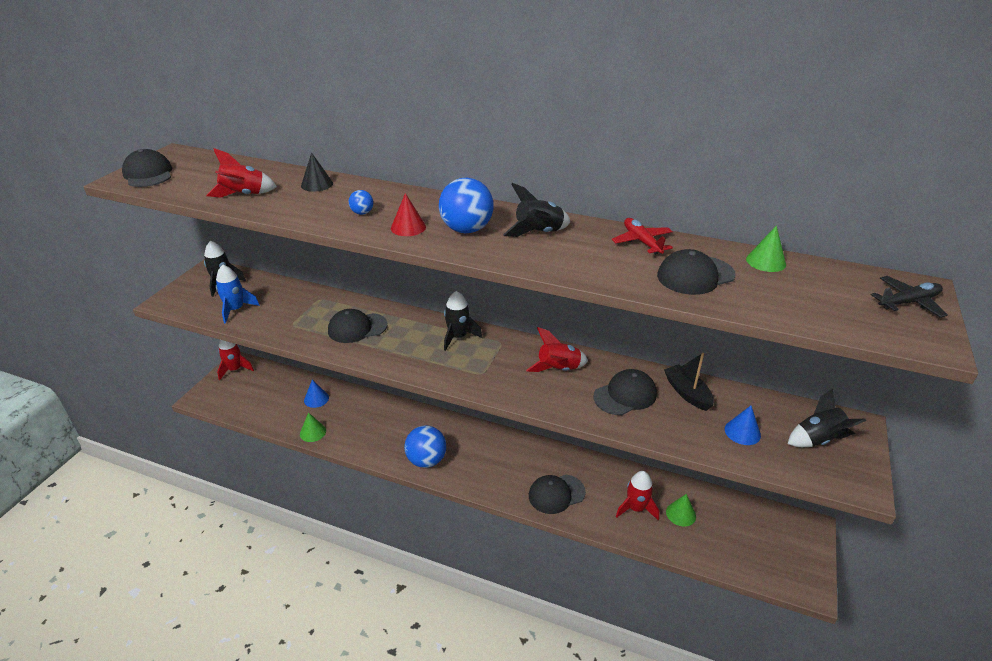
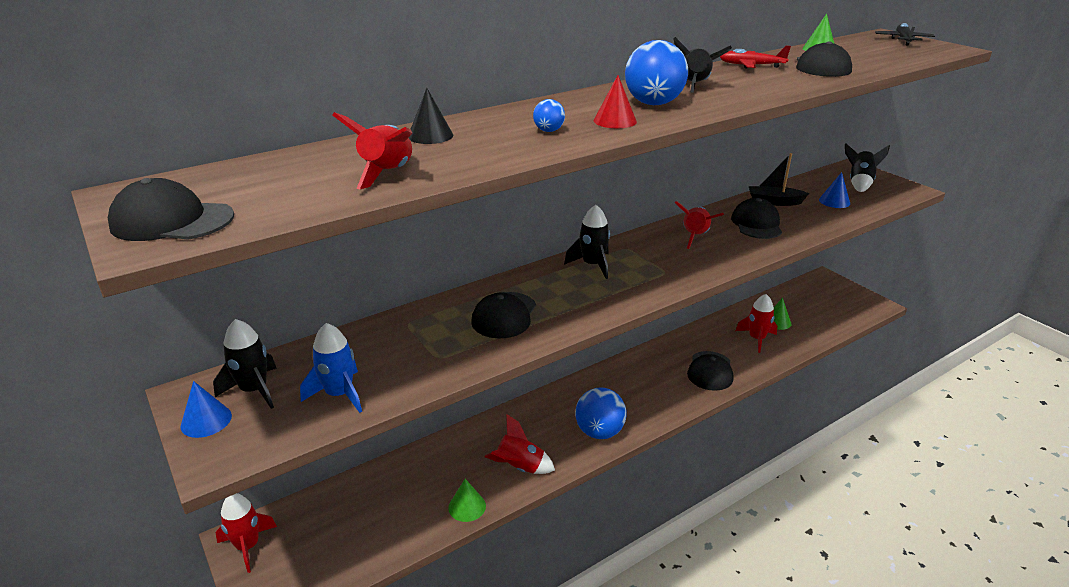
camera: 55 degrees left, 5 degrees down
(316, 399) = (408, 482): blue cone -> blue cone (206, 420)
(362, 438) = (519, 467): none -> red rocket

